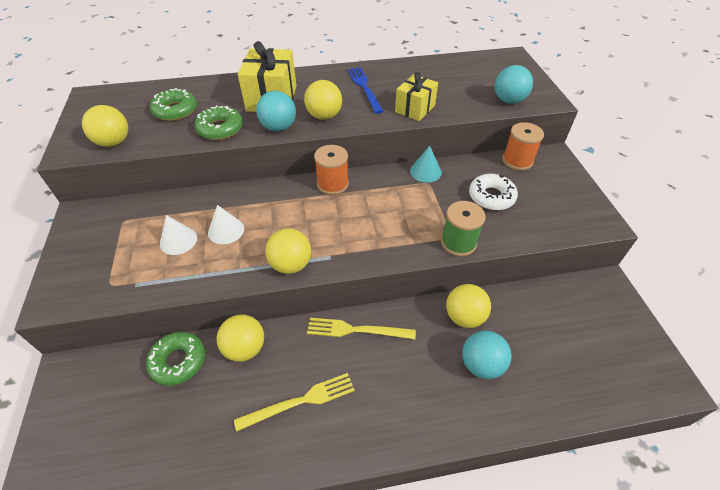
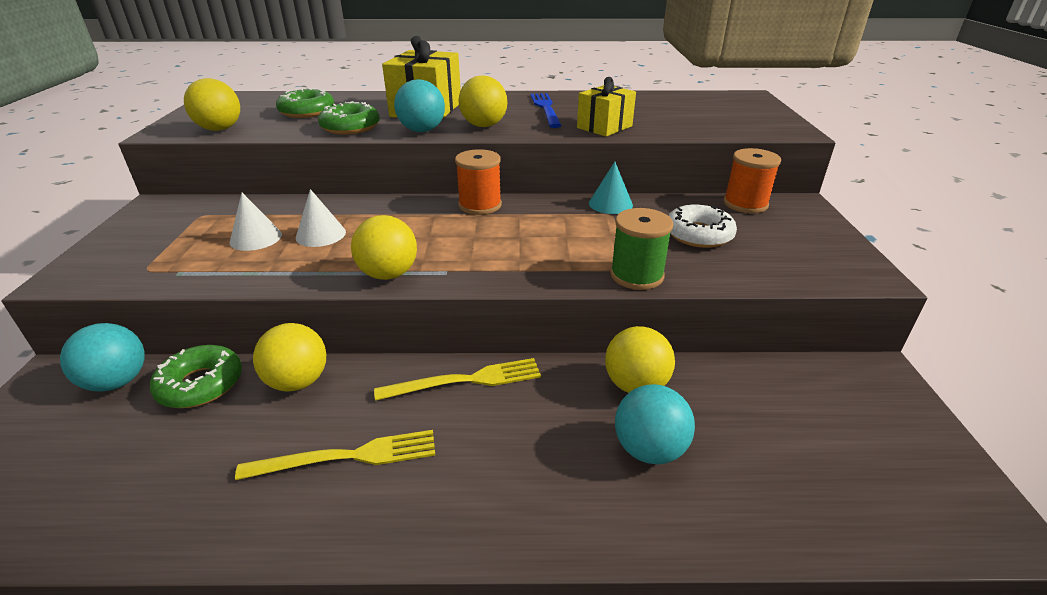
camera: 10 degrees right, 15 degrees down
(356, 330) = (466, 381): yellow fork -> yellow fork turned 150 degrees clockwise
(509, 100) = (736, 128): turquoise ball -> turquoise ball (117, 382)

